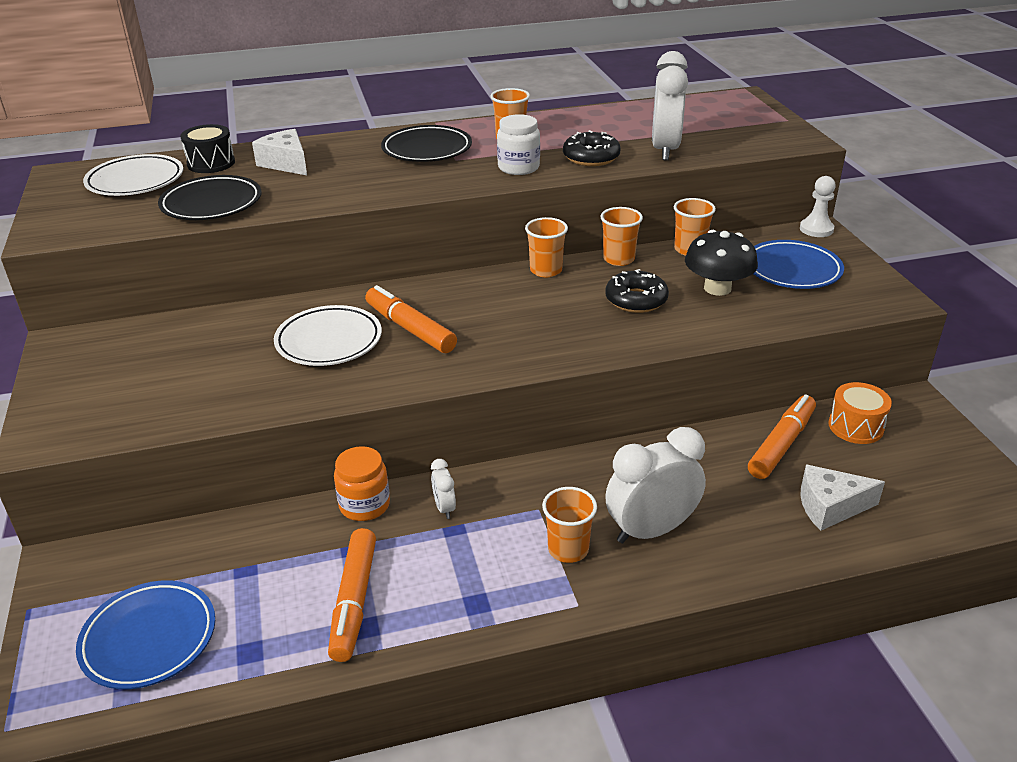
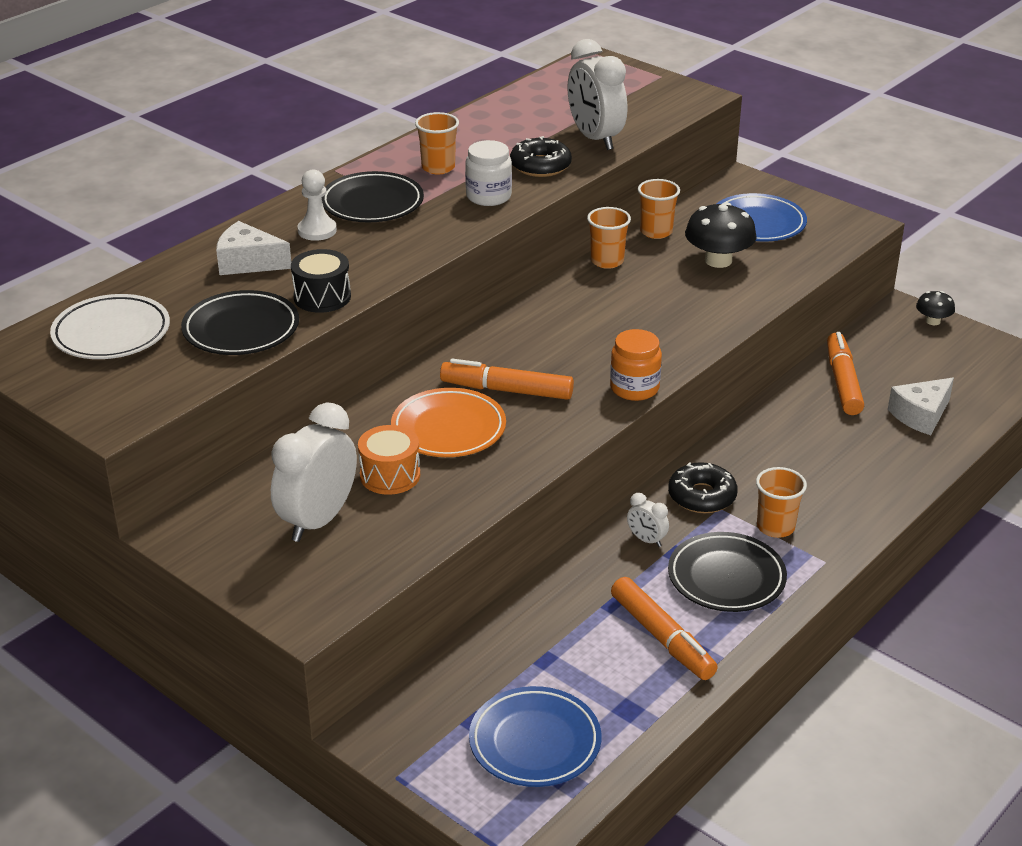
camera: 35 degrees left, 0 degrees up
(211, 163) = (163, 288): black drum -> black drum (322, 297)
(329, 341) = (448, 429): white plate -> orange plate
(364, 505) = (578, 567): orange jar -> orange jar (634, 388)
(471, 575) = (726, 578): none -> black plate
(546, 270) = (557, 294): orange cup -> none
(636, 300) = (666, 294): black donut -> black donut (702, 496)
(651, 530) = (818, 486): white clock -> white clock (318, 520)
(816, 229) = (737, 178): white pawn -> white pawn (317, 230)
(855, 426) = (880, 346): orange drum -> orange drum (390, 475)
(938, 423) = (933, 321): none -> black mushroom

